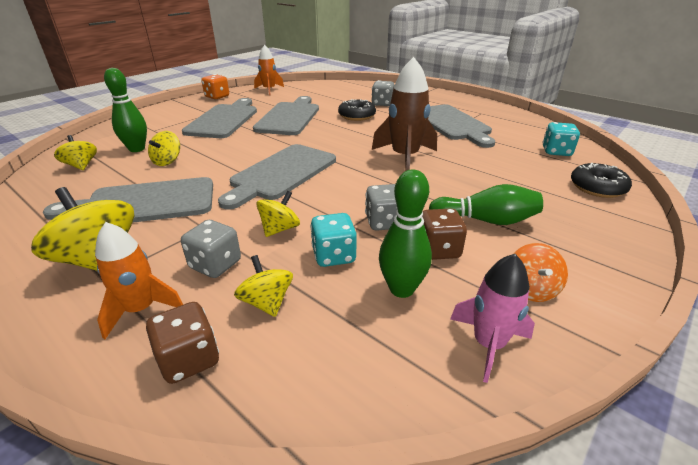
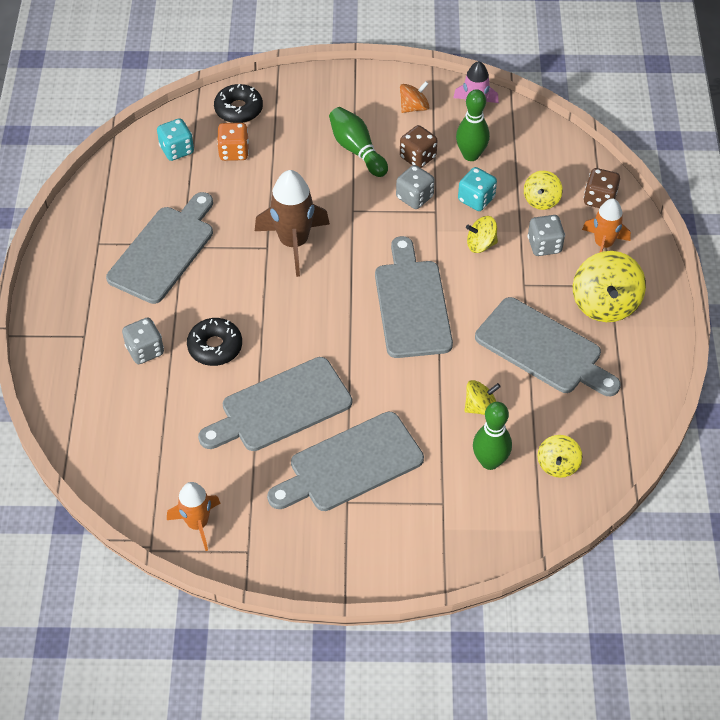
camera: 130 degrees left, 20 degrees up
(217, 97) = (285, 559): orange dice -> orange dice (234, 152)
(281, 173) = (411, 304): grey cutting board -> grey cutting board turned 90 degrees counterclockwise

